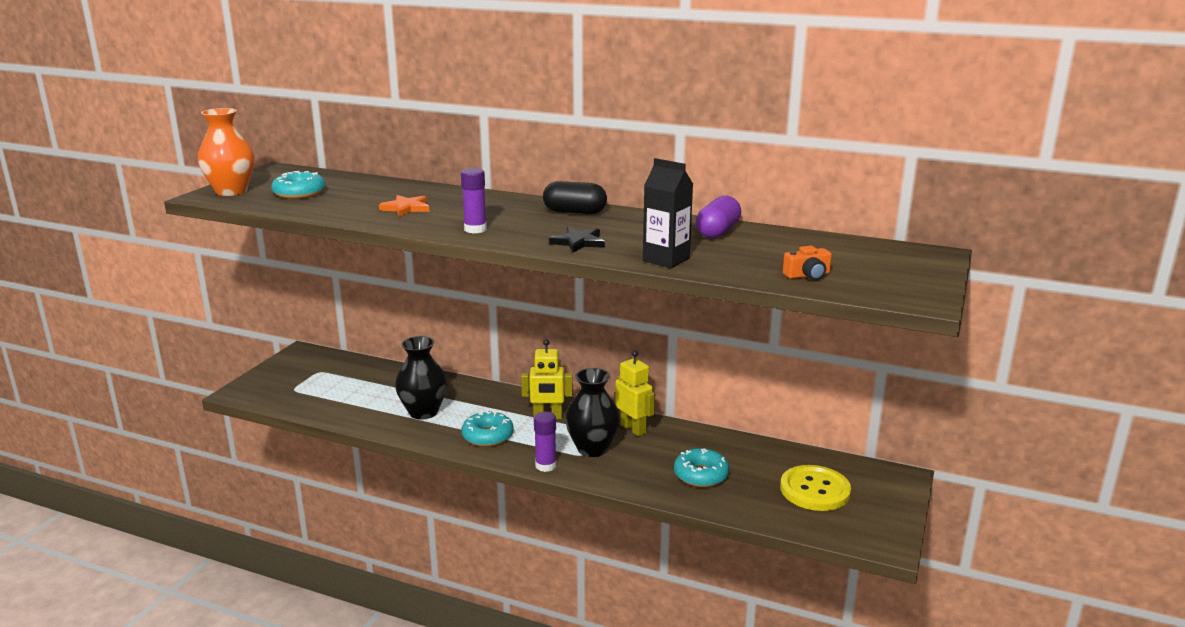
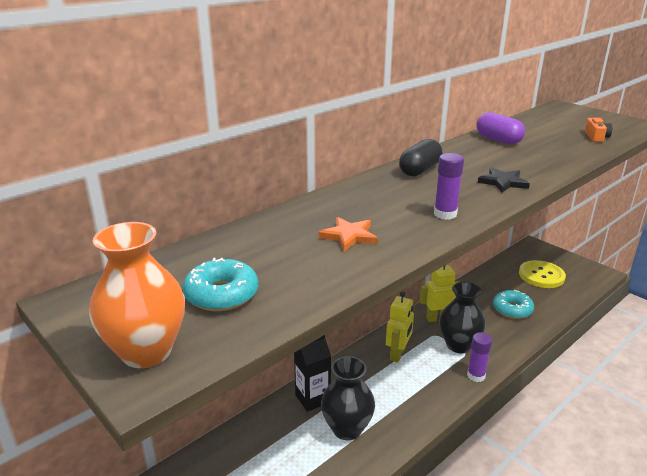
camera: 65 degrees left, 5 degrees up
(487, 436) = (414, 396): turquoise donut -> none
(666, 259) = (555, 164): black carton -> black carton (312, 398)

